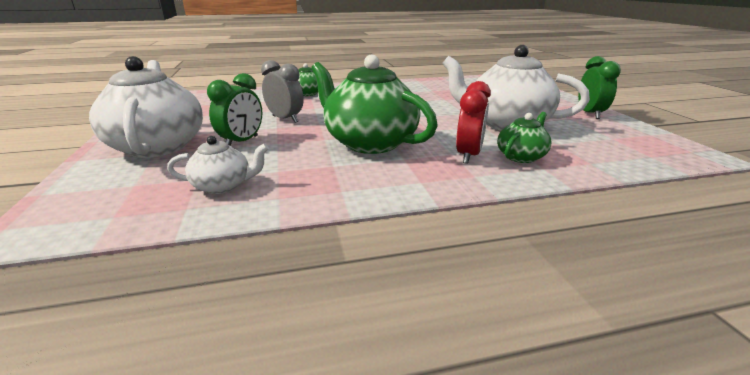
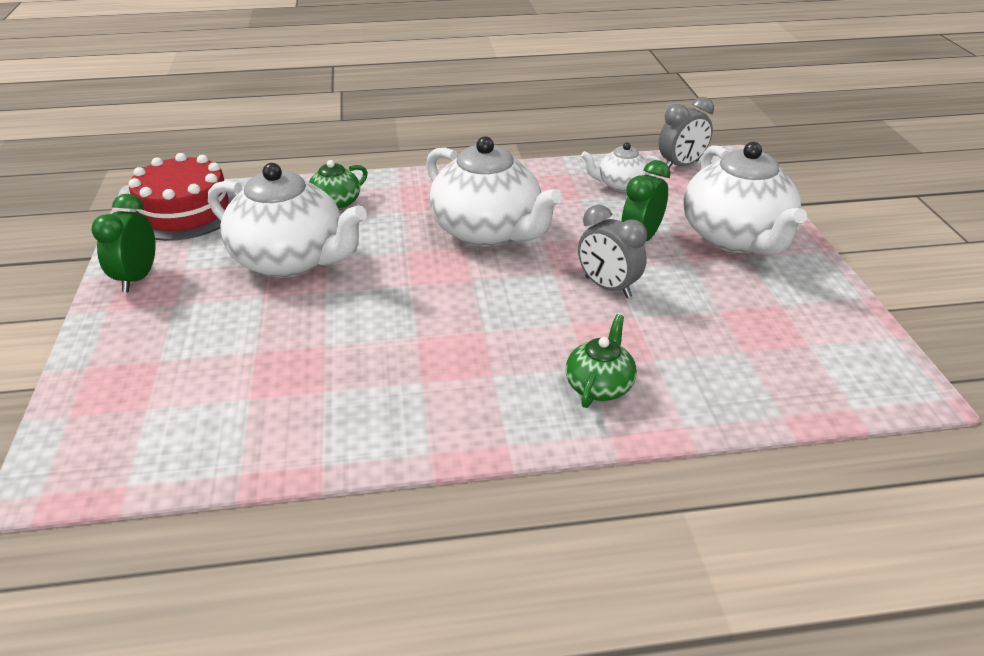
camera: 175 degrees left, 10 degrees up
(117, 215) = (681, 165): none -> grey clock
(369, 142) = (488, 231): green teapot -> white teapot
(468, 155) = (387, 207): red clock -> none
(643, 146) = (184, 211): none -> red cake

